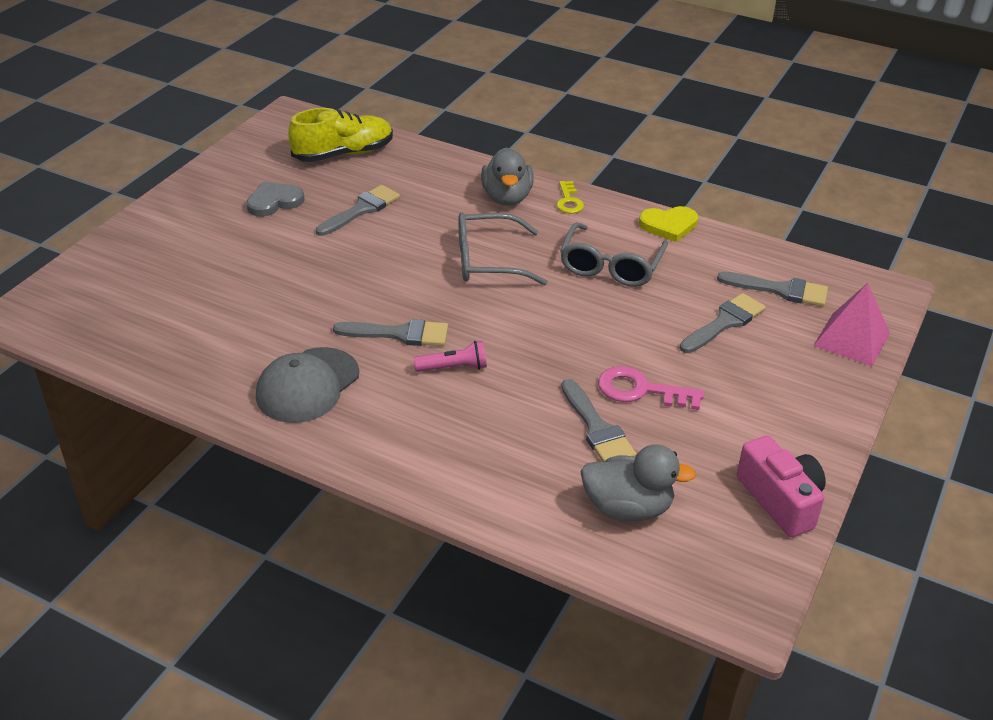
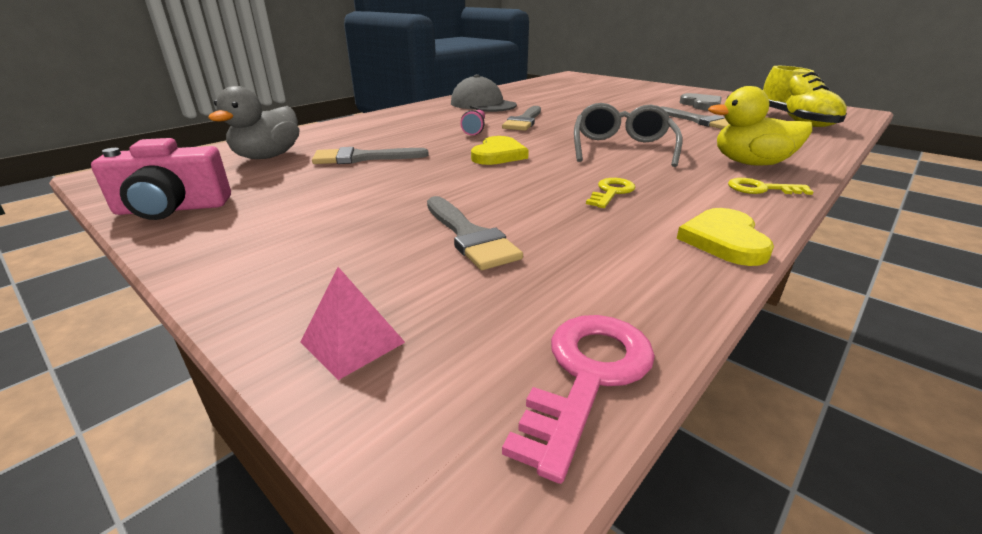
camera: 105 degrees right, 10 degrees down
(507, 197) = (751, 163): grey duck -> yellow duck
(544, 335) = (498, 155): none -> yellow heart
(611, 266) = (611, 192): grey glasses -> yellow key
(640, 390) = (391, 177): pink key -> pink key (588, 375)
(780, 290) = (530, 300): grey brush -> none
(851, 339) = (353, 342): pink pyramid -> pink pyramid, size x0.62

